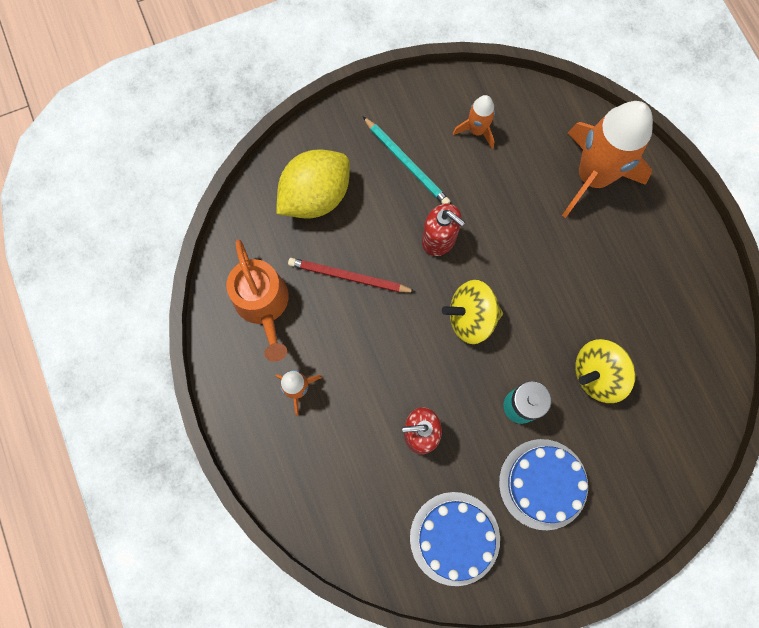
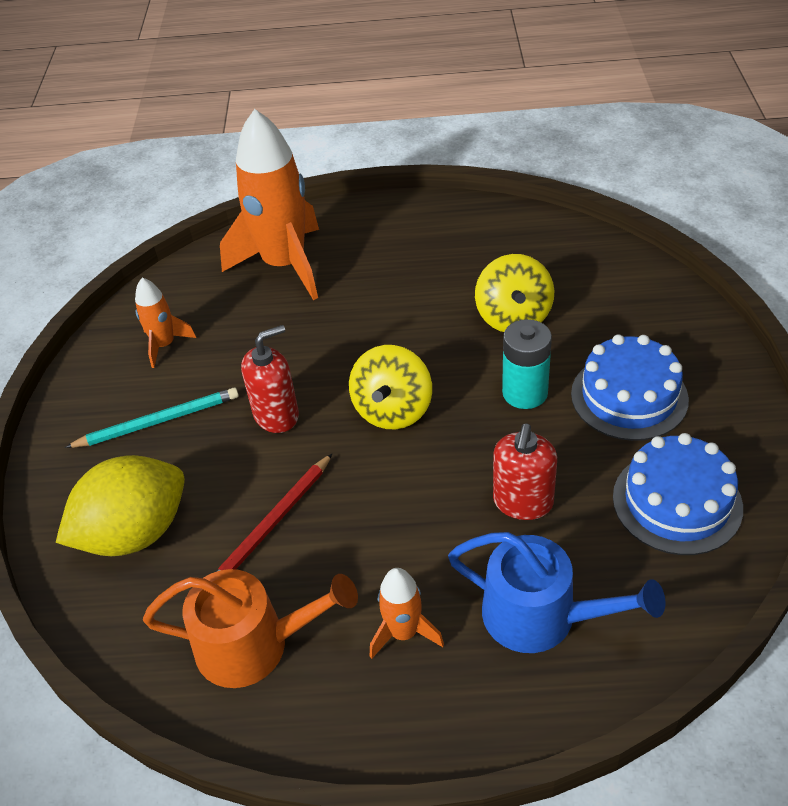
camera: 65 degrees left, 30 degrees down
(315, 196) = (135, 533): yellow lemon -> yellow lemon turned 75 degrees clockwise
(336, 469) = (541, 616): none -> blue watering can

